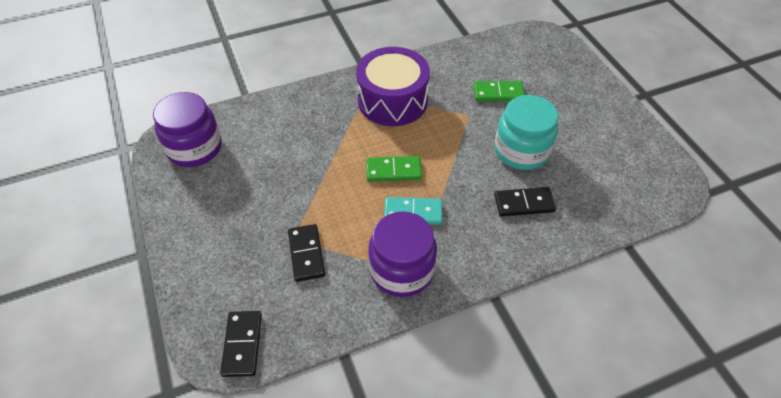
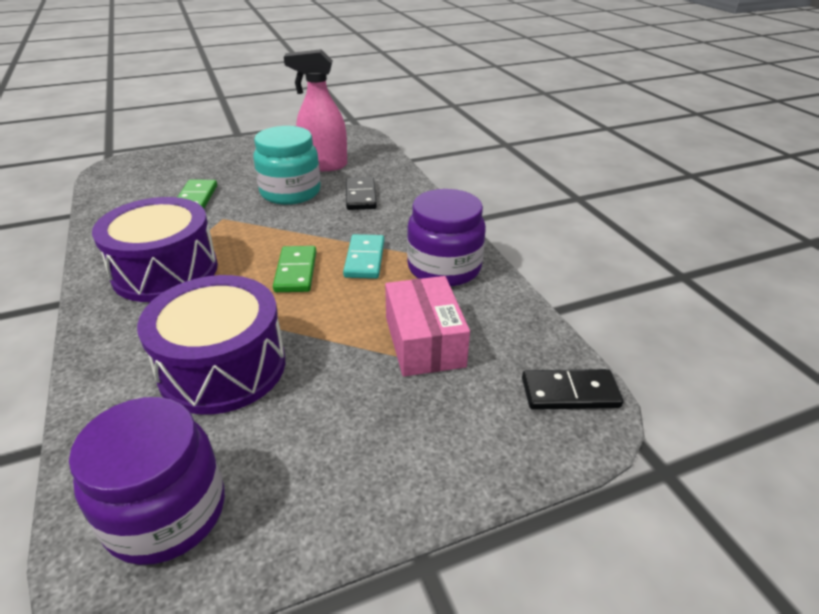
camera: 90 degrees left, 15 degrees down
(292, 149) = (222, 367): none -> purple drum
(306, 254) = (424, 341): black domino -> pink box
(584, 169) = (323, 165): none -> pink spray bottle

